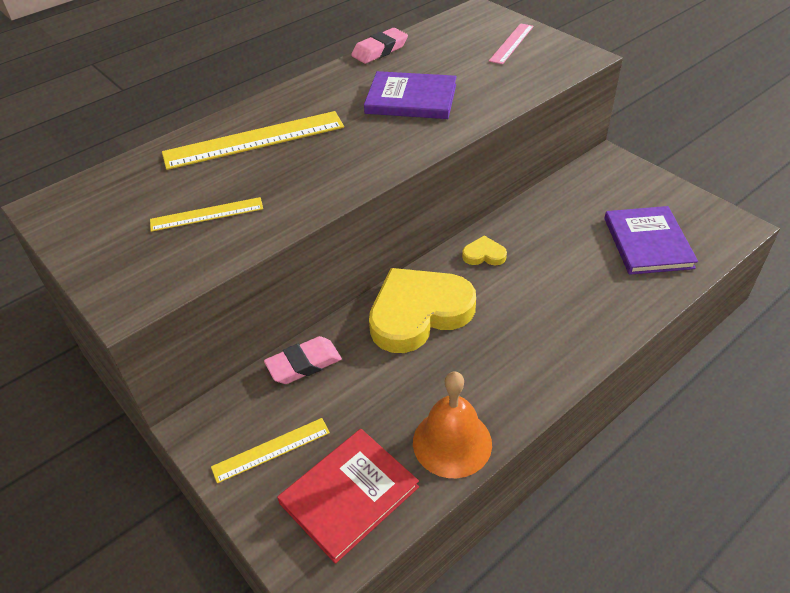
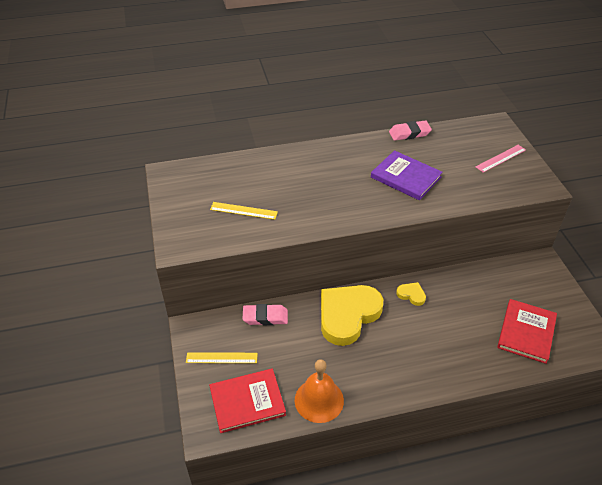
camera: 25 degrees right, 0 degrees up
(254, 140) = (296, 171): yellow ruler -> none
(418, 313) = (347, 315): yellow heart -> yellow heart turned 45 degrees counterclockwise
(648, 243) = (526, 332): purple book -> red book

